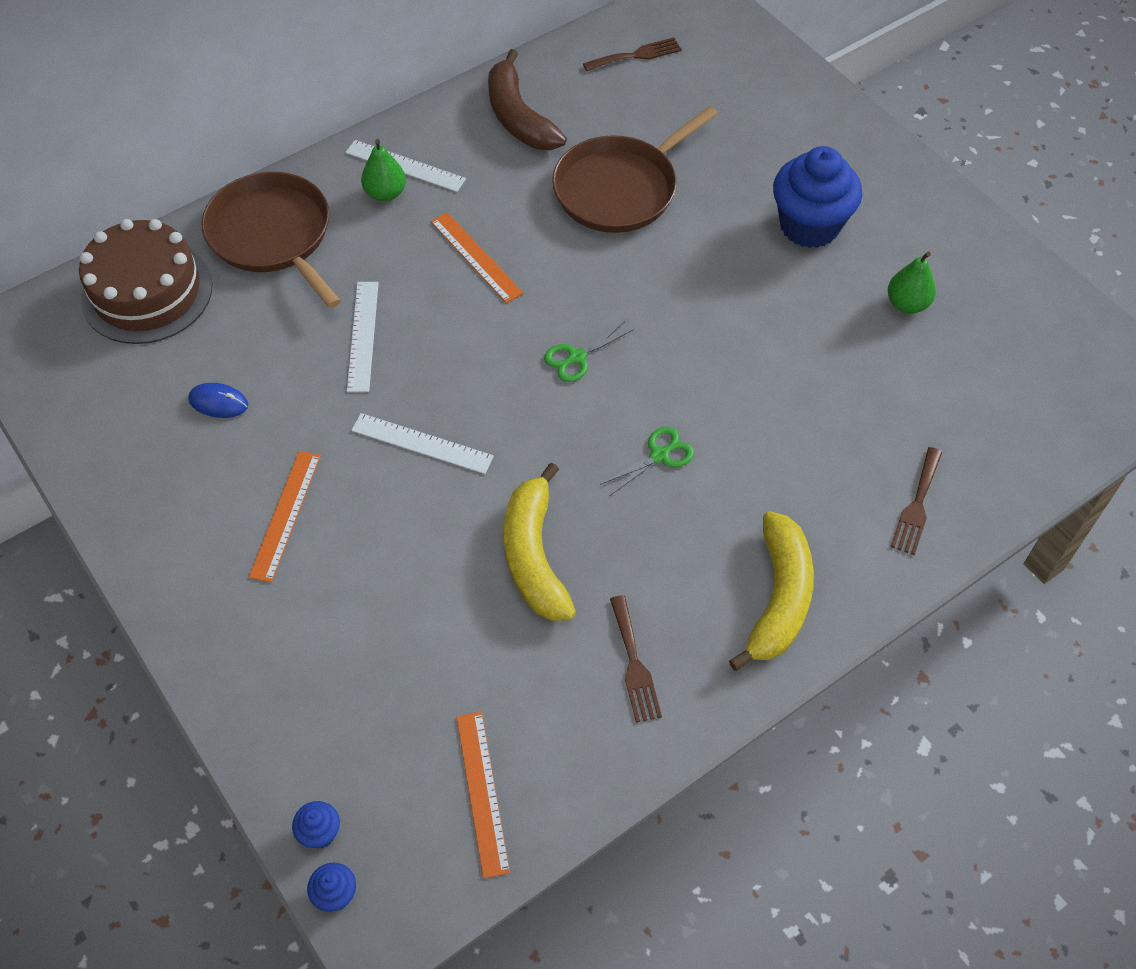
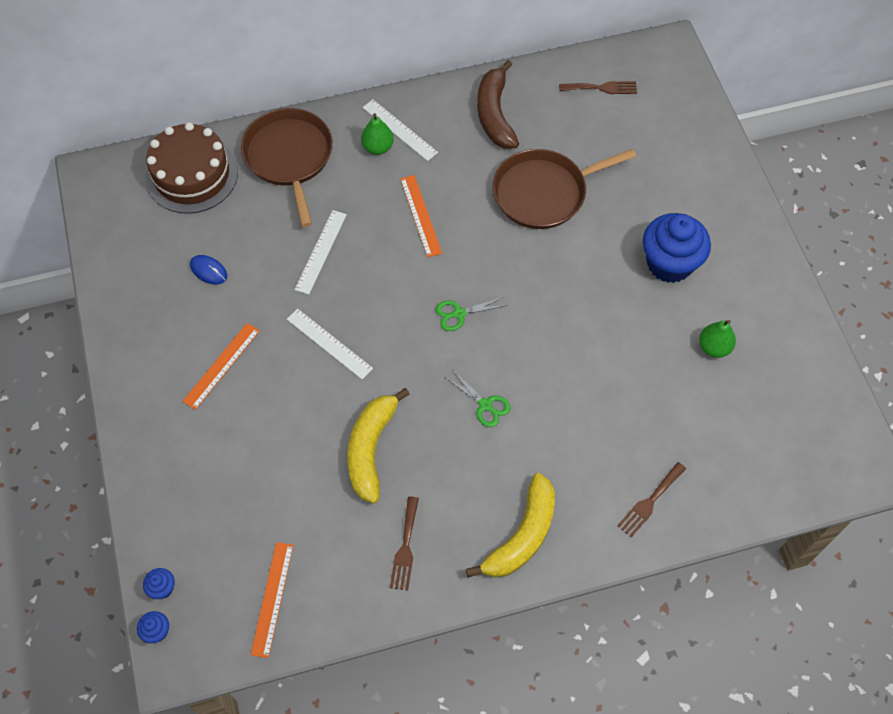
camera: 20 degrees right, 5 degrees up
(659, 455) = (485, 405): green scissors -> green scissors turned 60 degrees clockwise

